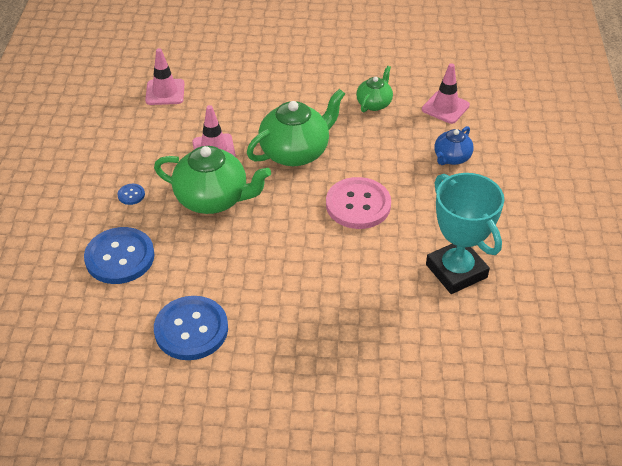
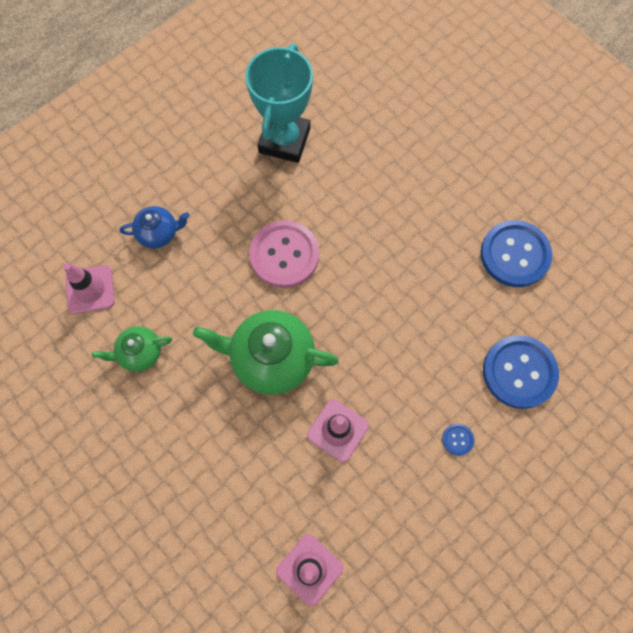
camera: 135 degrees left, 25 degrees up
(213, 199) = (391, 368): green teapot -> none

